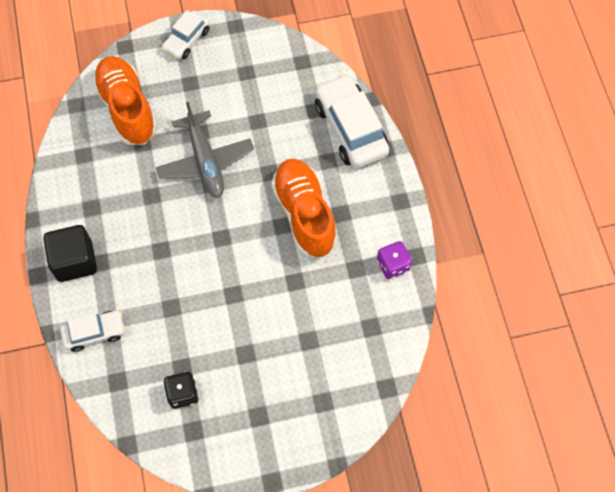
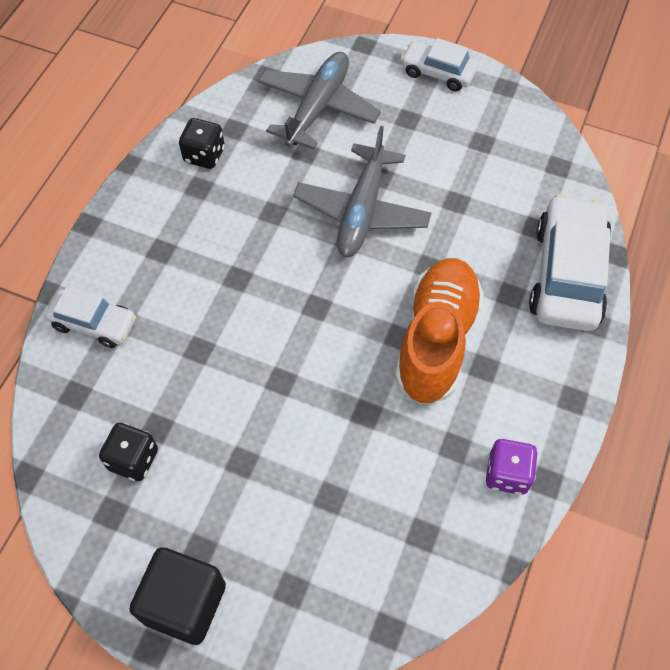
camera: 35 degrees right, 5 degrees down
(75, 261) = (136, 233): black cube -> black cube (184, 603)
(78, 184) = (204, 155): none -> black dice
(127, 108) = (317, 107): orange shoe -> grey plane
(187, 40) = (438, 73): white car -> white car turned 45 degrees clockwise

